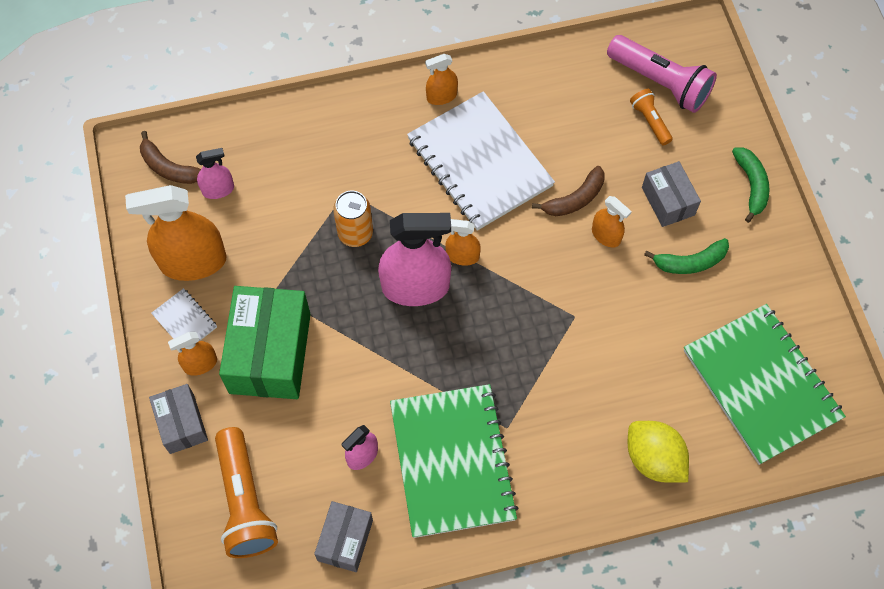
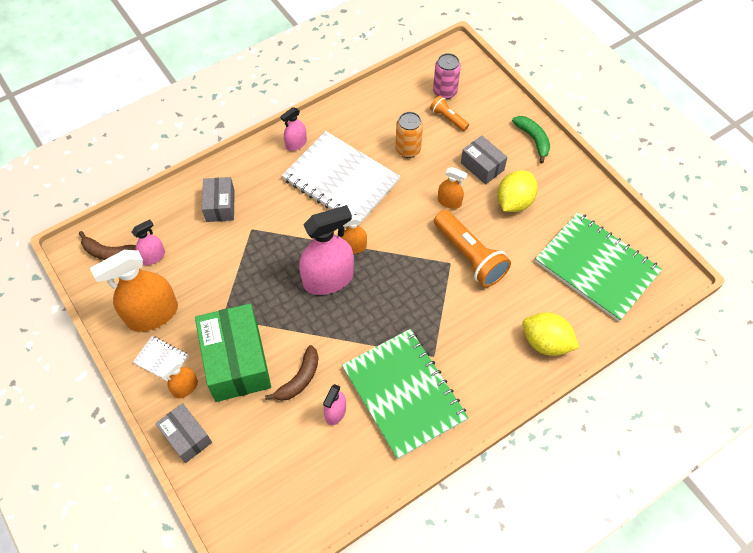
camera: 20 degrees left, 5 degrees down
(245, 502) = (258, 479): orange flashlight -> orange flashlight (469, 256)
(345, 540) = (346, 480): grey box -> grey box (220, 206)
(355, 233) = (269, 256): orange can -> orange can (408, 149)
(441, 96) = (296, 144): orange spray bottle -> pink spray bottle
(575, 199) = (418, 184): brown banana -> brown banana (299, 379)
(660, 83) = (445, 92): pink flashlight -> pink can
(690, 262) = (514, 202): green banana -> yellow lemon

